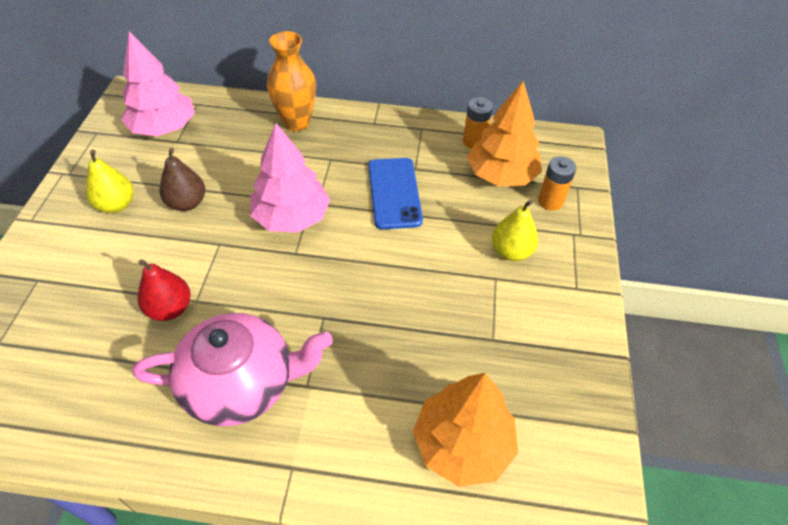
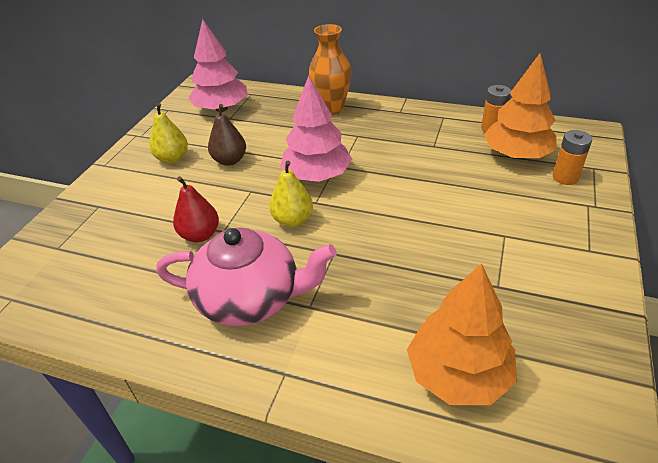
camera: 15 degrees right, 10 degrees down
(394, 193) = (412, 163): blue phone -> none
(511, 251) = (522, 215): yellow pear -> yellow pear (292, 220)

